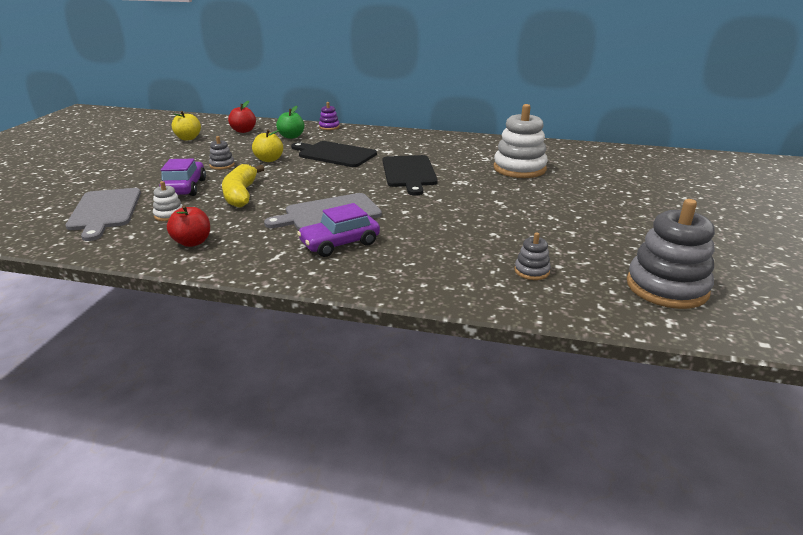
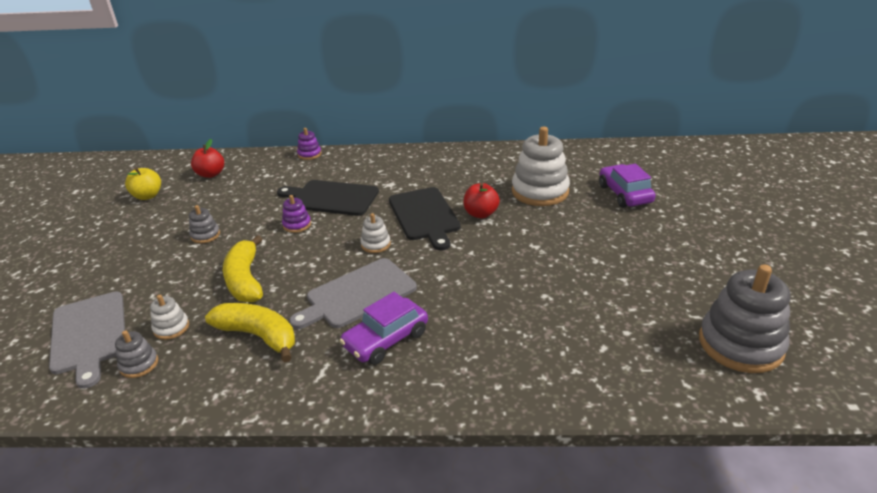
camera: 10 degrees left, 5 degrees up
(184, 187) = (173, 279): purple car -> purple car (625, 194)
(192, 242) = (216, 368): red apple -> red apple (481, 214)
(235, 228) = (258, 336): none -> yellow banana
(269, 159) = (258, 218): yellow apple -> none
(291, 136) = (271, 176): green apple -> none
(298, 167) = (297, 225): none -> purple stacking toy
(358, 185) = (375, 244): none -> white stacking toy
(531, 271) = (602, 345): grey stacking toy -> grey stacking toy (139, 364)

